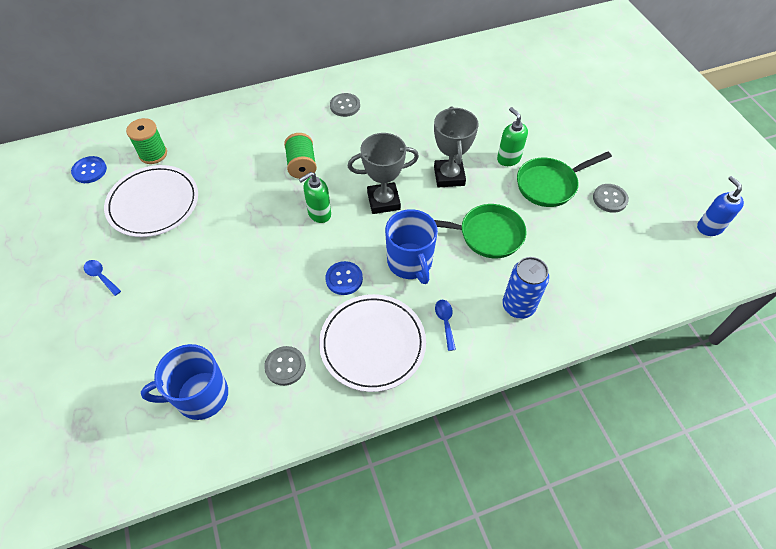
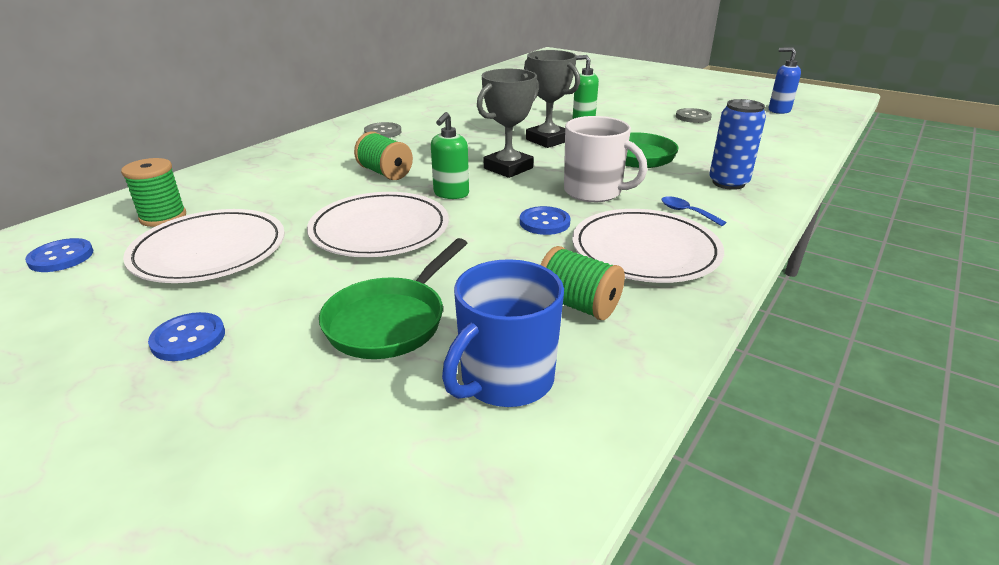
camera: 35 degrees left, 25 degrees down
(101, 276) = (188, 339): blue spoon -> blue button
(248, 231) = (380, 230): none -> white plate
(285, 366) = (578, 305): grey button -> green spool
(410, 263) = (594, 192): blue mug -> white mug
(549, 185) = (638, 123): green pan -> green pan (390, 321)

